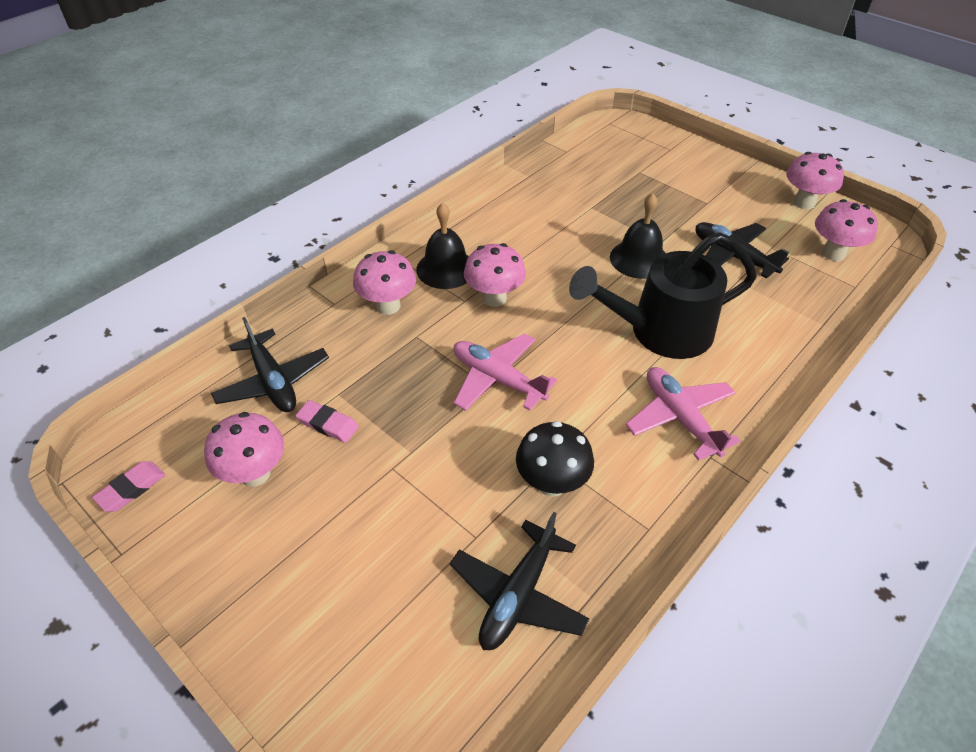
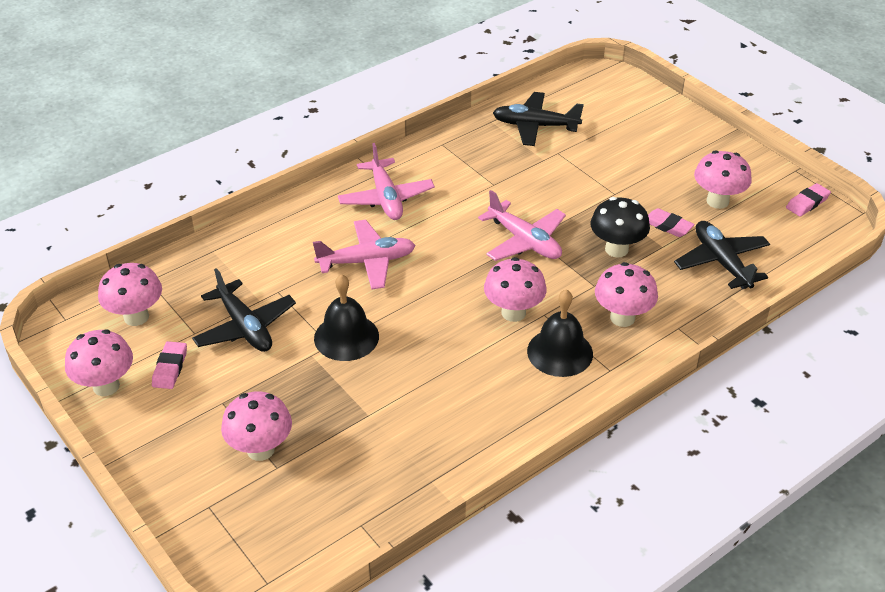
camera: 170 degrees left, 5 degrees down
(518, 595) = (535, 126): black plane -> black plane turned 120 degrees counterclockwise
(552, 483) = (499, 172): black mushroom -> black mushroom (616, 249)
(657, 179) = (260, 449): none -> pink mushroom
(659, 332) = (367, 262): black watering can -> pink plane
(767, 220) = (170, 368): none -> pink eraser

